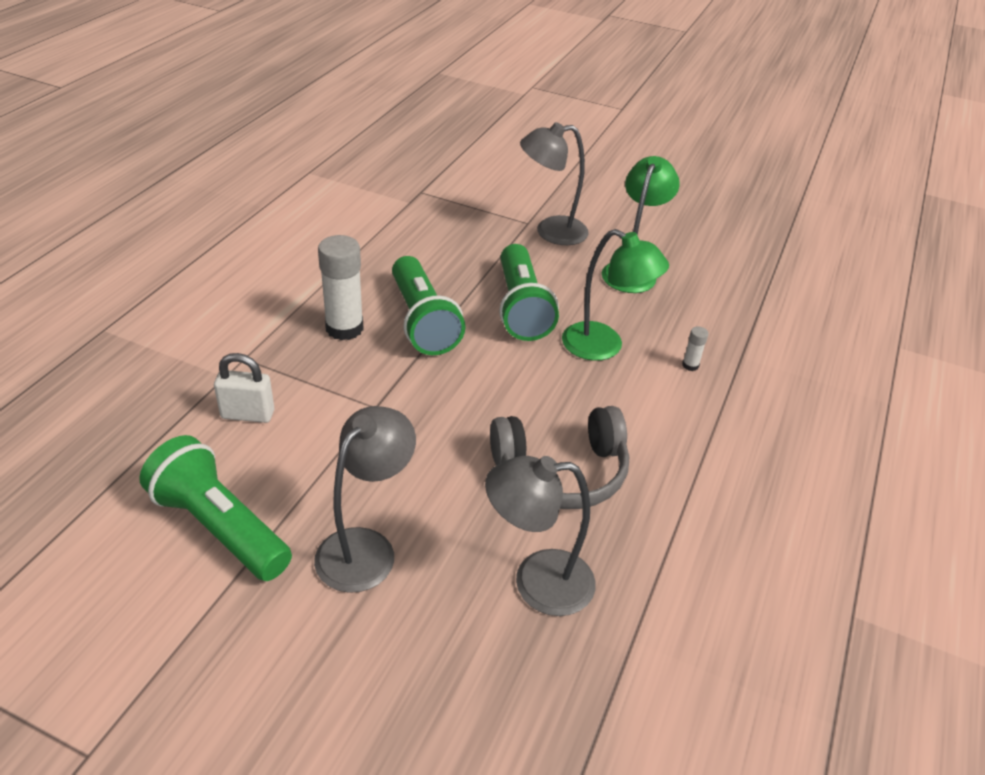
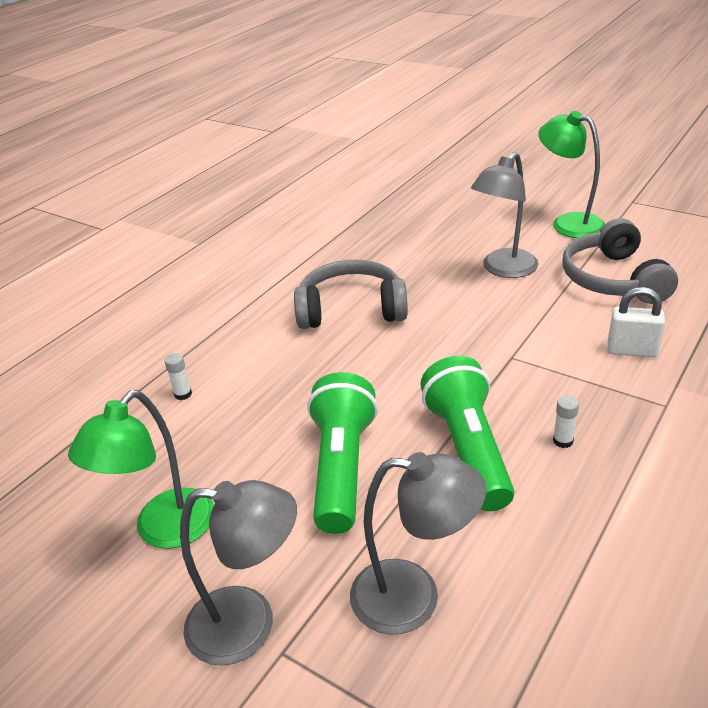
camera: 165 degrees left, 5 degrees down
(220, 527) = (613, 279): green flashlight -> grey headphones
(344, 328) = (563, 441): white glue stick -> white glue stick, size x0.44
(537, 582) = (388, 255): grey lamp -> grey lamp (414, 597)
(604, 347) = (263, 415): green lamp -> green lamp (568, 223)

